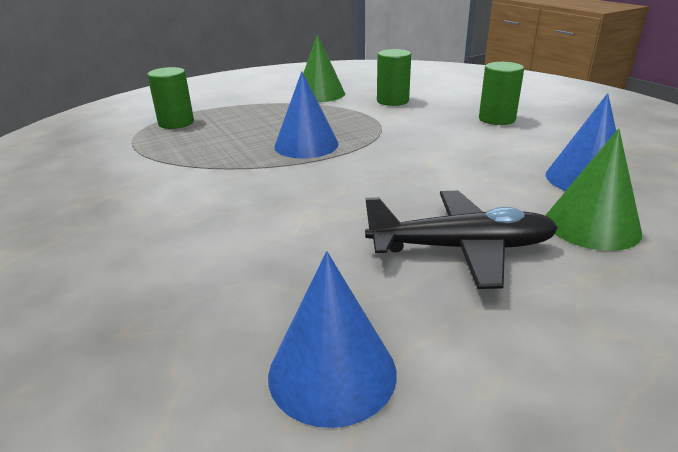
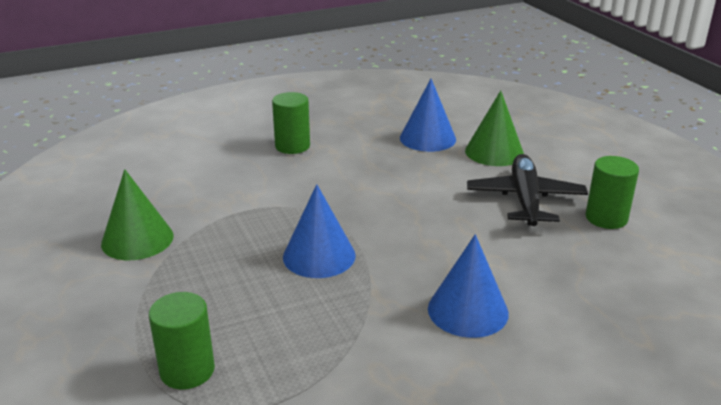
camera: 85 degrees left, 0 degrees up
(332, 372) = (657, 257): blue cone -> blue cone (468, 310)
(392, 101) = (202, 191): green cylinder -> green cylinder (606, 218)

